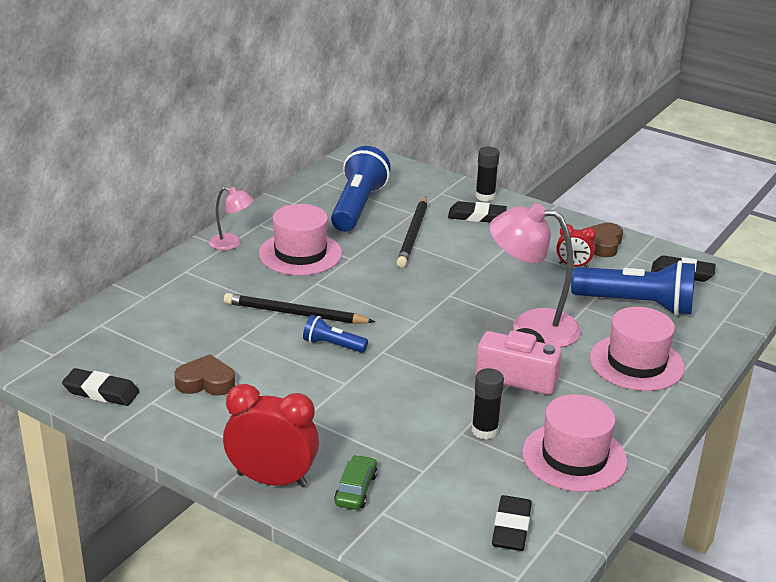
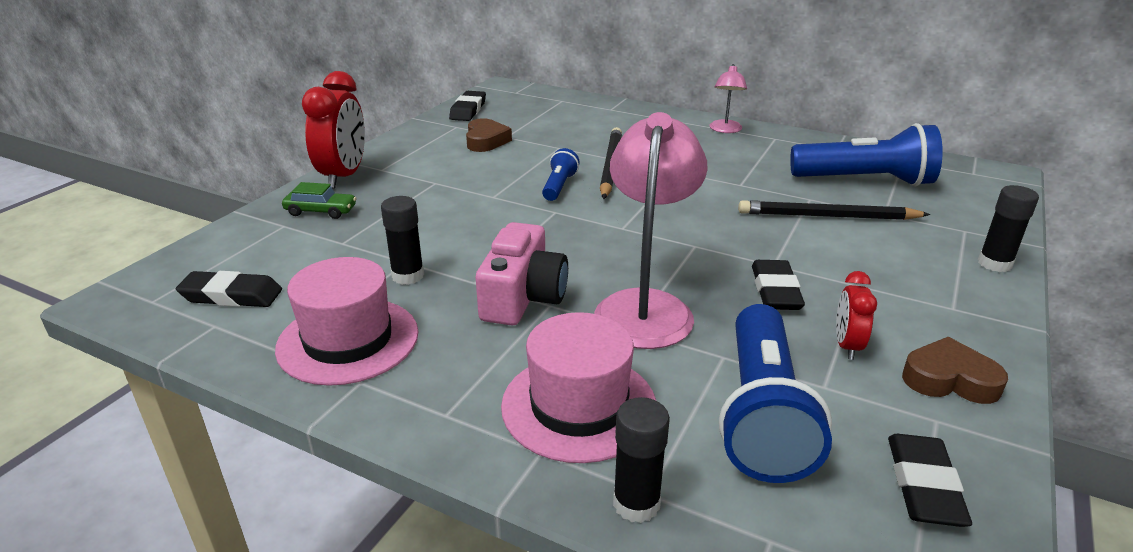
camera: 85 degrees right, 0 degrees up
(300, 254) = (729, 160): pink hat -> none
(477, 216) = (924, 258): black eraser -> black eraser (775, 291)
(709, 353) = (636, 503): none -> black glue stick

